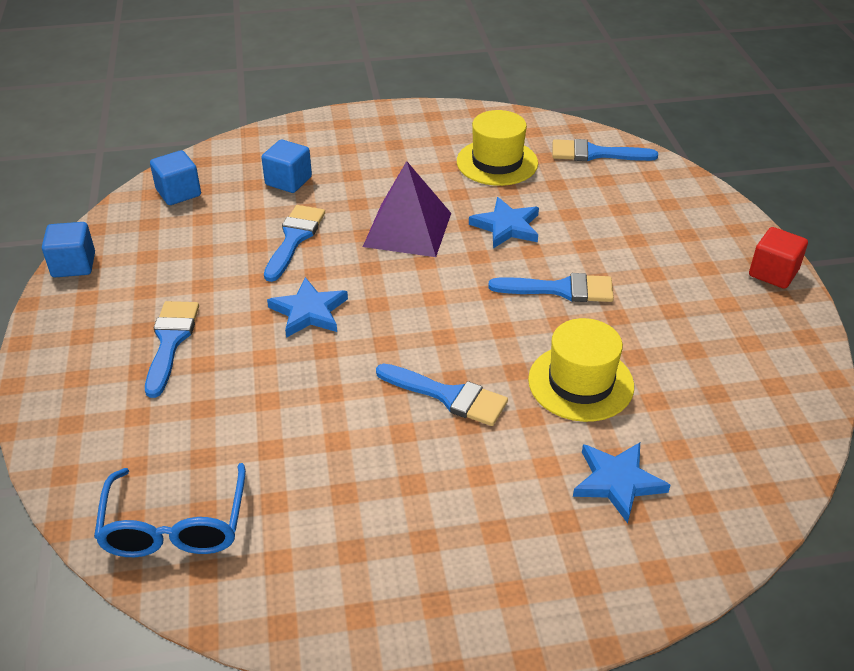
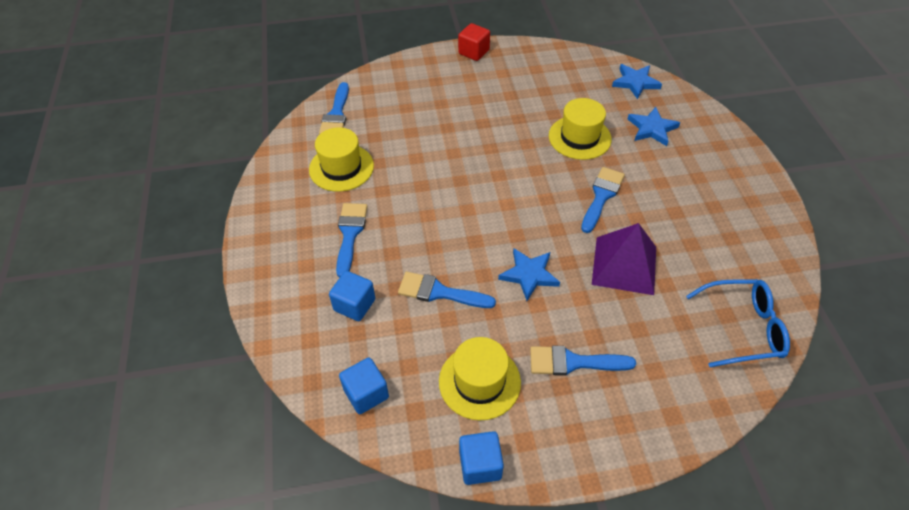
camera: 90 degrees left, 10 degrees up
(168, 266) = (479, 382): none -> yellow hat
(408, 229) = (428, 220): purple pyramid -> purple pyramid (624, 265)
(506, 226) = (425, 164): blue star -> blue star (635, 82)
(561, 289) = (494, 141): blue brush -> blue brush (350, 234)

